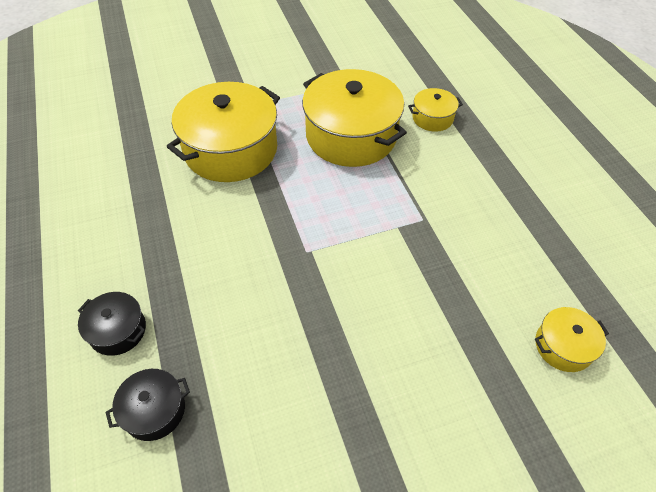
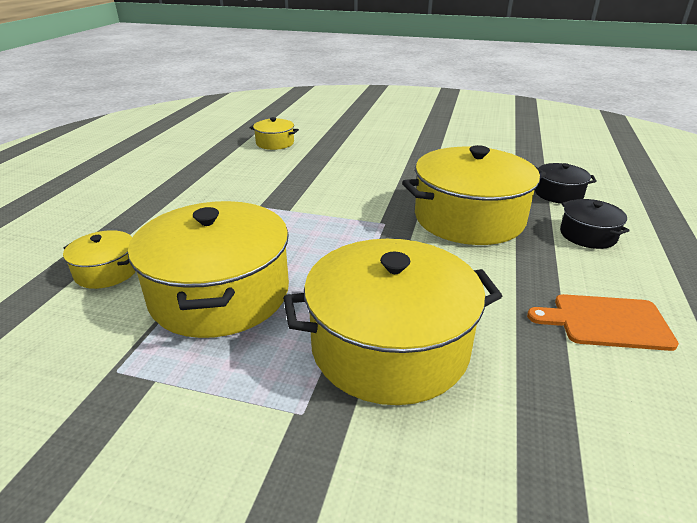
camera: 145 degrees left, 20 degrees down
(106, 224) = (606, 322): none -> orange cutting board
(237, 300) = (469, 218): none -> yellow pot

